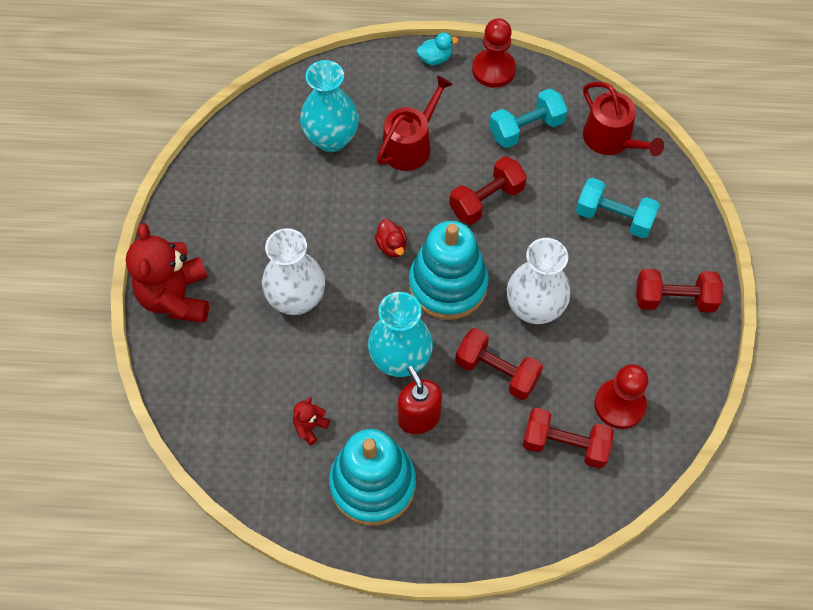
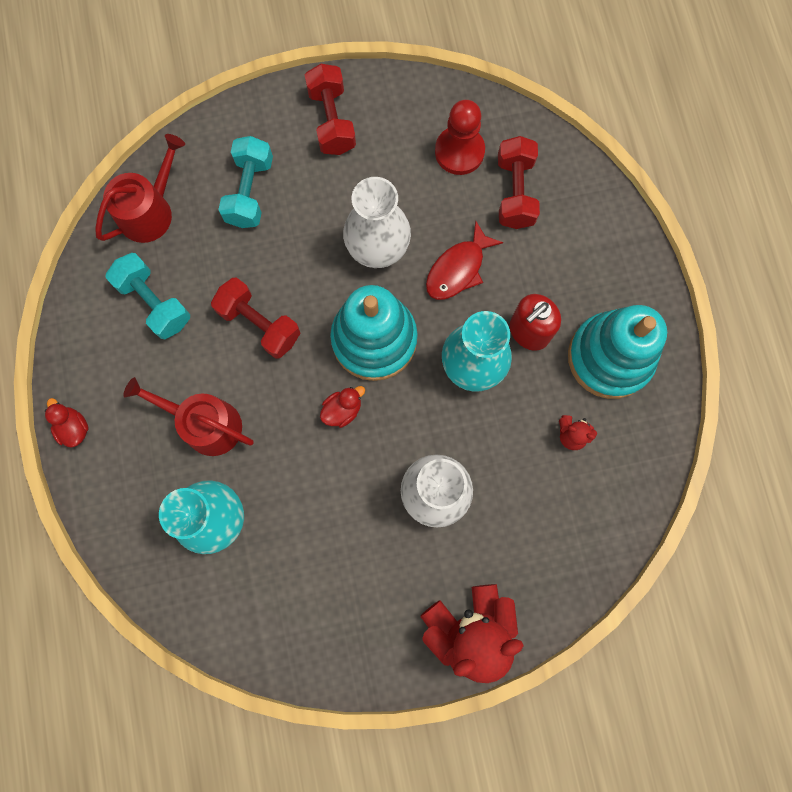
camera: 105 degrees left, 15 degrees up
(435, 58) = (74, 428): turquoise duck -> red duck
(493, 70) = (77, 356): red pawn -> none
(497, 371) = (458, 269): red dumbbell -> red fish

